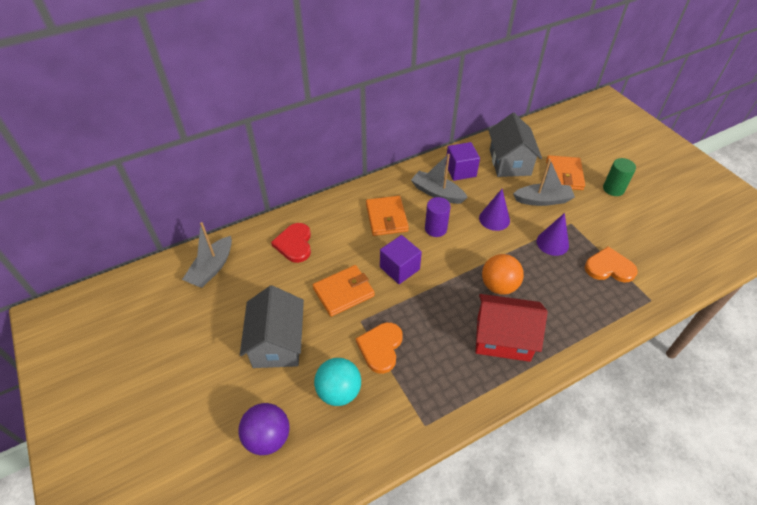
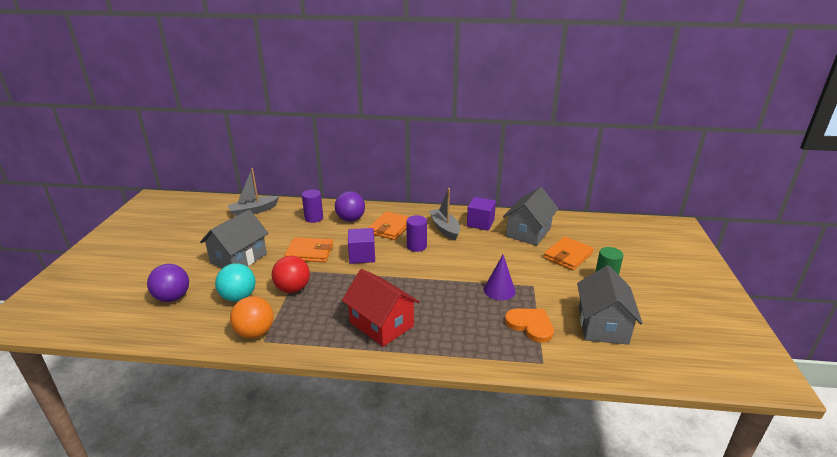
camera: 35 degrees right, 20 degrees down
(294, 244) = (314, 218): red heart -> purple cylinder
(335, 226) = (350, 219): none -> purple ball
(380, 347) = (293, 289): orange heart -> red ball
(494, 219) = (469, 258): purple cone -> none
(499, 286) = (420, 295): orange ball -> orange ball (255, 333)
(542, 200) = (526, 263): grey boat -> none
(653, 237) = (602, 325): none -> grey house

